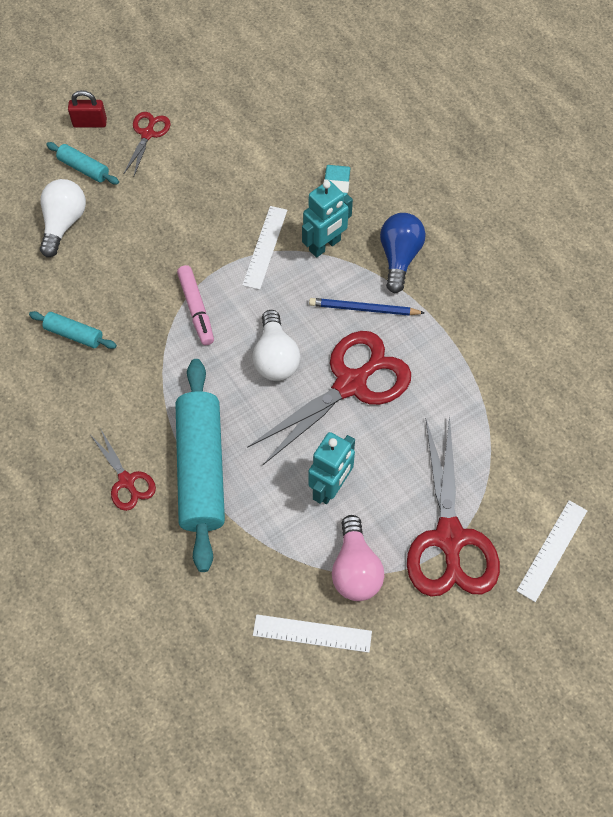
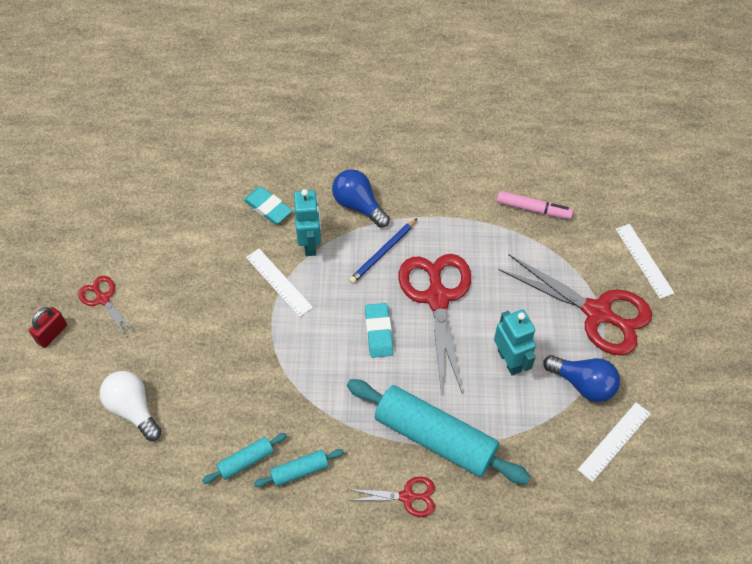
camera: 55 degrees left, 5 degrees down
(84, 168) = (93, 364): turquoise rolling pin -> turquoise rolling pin (299, 471)
(196, 309) = (294, 360): pink marker -> pink marker (533, 209)
(275, 357) = (379, 332): white light bulb -> turquoise eraser
(355, 569) = (583, 384): pink light bulb -> blue light bulb

